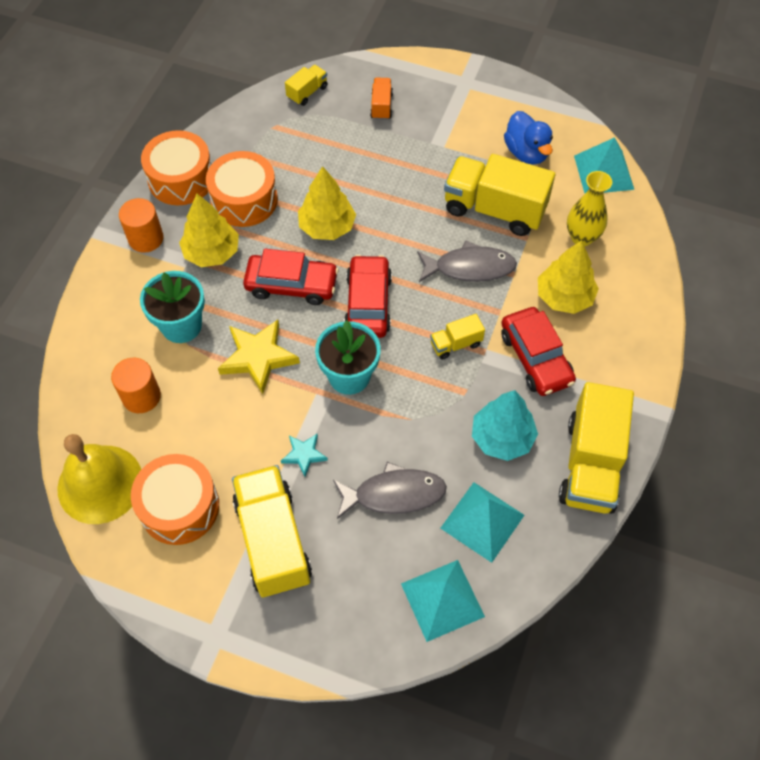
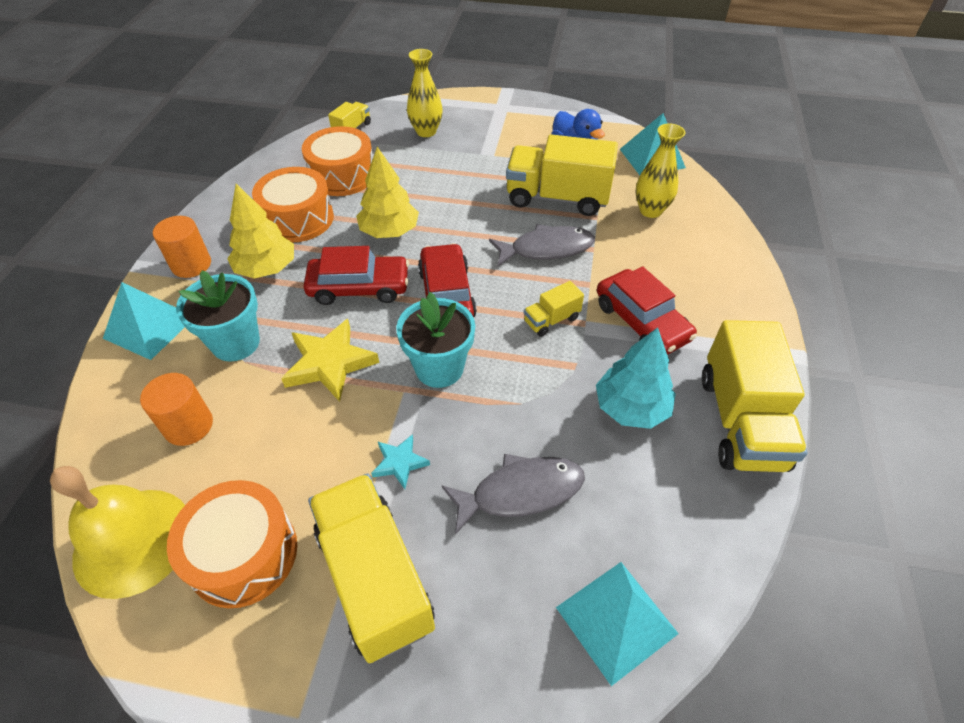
camera: 10 degrees left, 10 degrees down
(181, 179) = (229, 209): orange drum -> orange drum (342, 175)
(381, 106) = (426, 131): orange truck -> yellow vase
(482, 521) = (637, 507): turquoise pyramid -> turquoise pyramid (149, 327)
(564, 297) = (651, 262): yellow tree -> none

